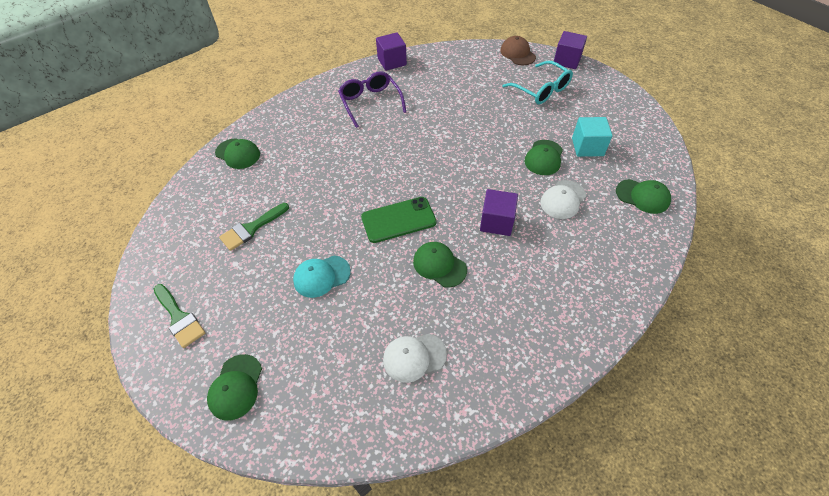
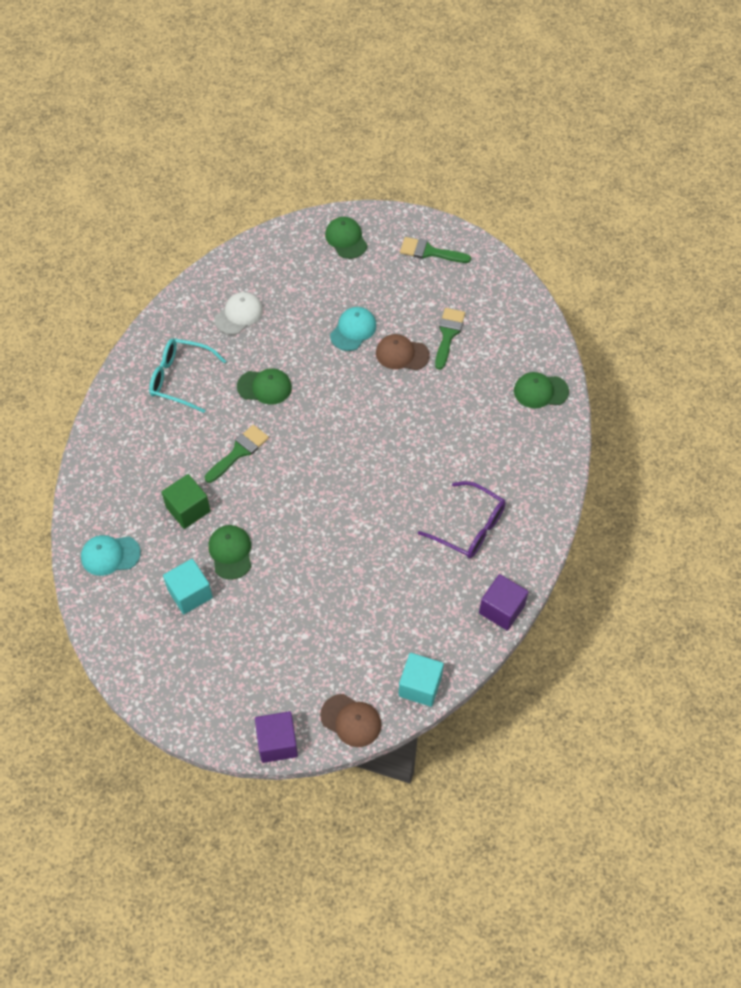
camera: 145 degrees right, 5 degrees up
(303, 232) = (402, 354): none -> brown cap
(398, 220) = (328, 407): green phone -> none
(467, 51) = (420, 686): none -> turquoise cube
(496, 222) = (239, 452): purple cube -> green brush
(541, 90) = (284, 661): turquoise glasses -> turquoise glasses (181, 379)
(563, 199) = (188, 509): white cap -> green cube
(642, 196) = (110, 555): green cap -> turquoise cap

